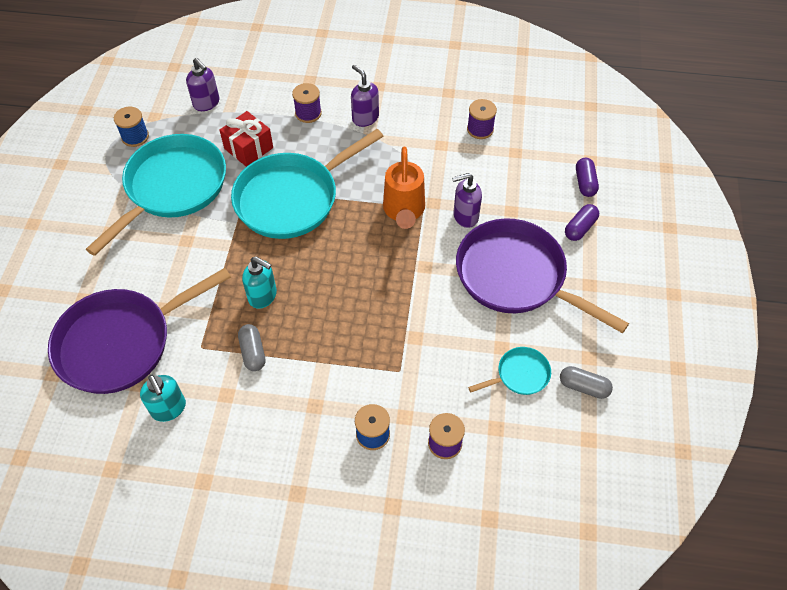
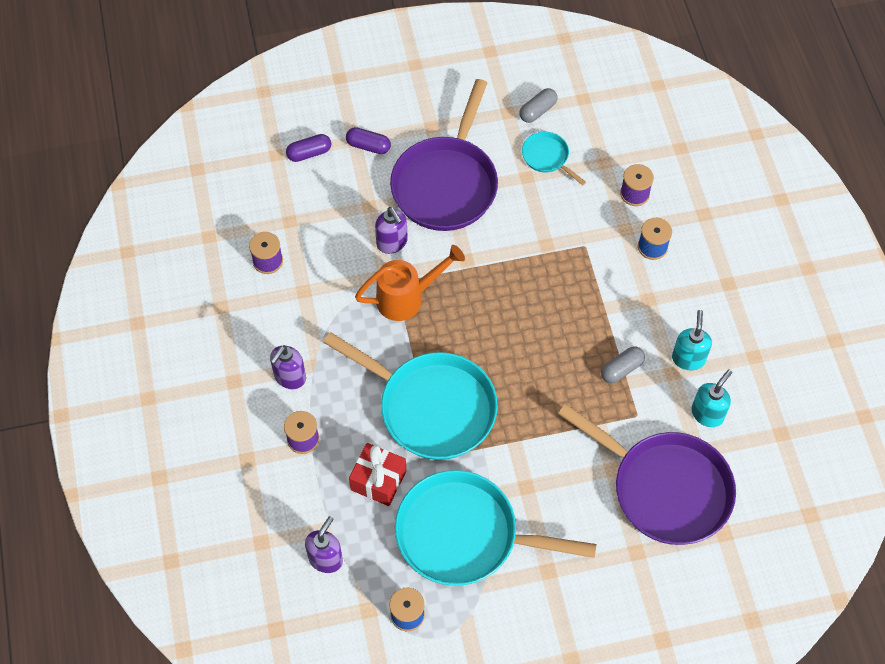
camera: 110 degrees left, 5 degrees up
(263, 296) = (559, 385): turquoise soap dispenser -> turquoise soap dispenser (688, 358)
(583, 387) = (537, 111): grey capsule -> grey capsule turned 45 degrees clockwise

